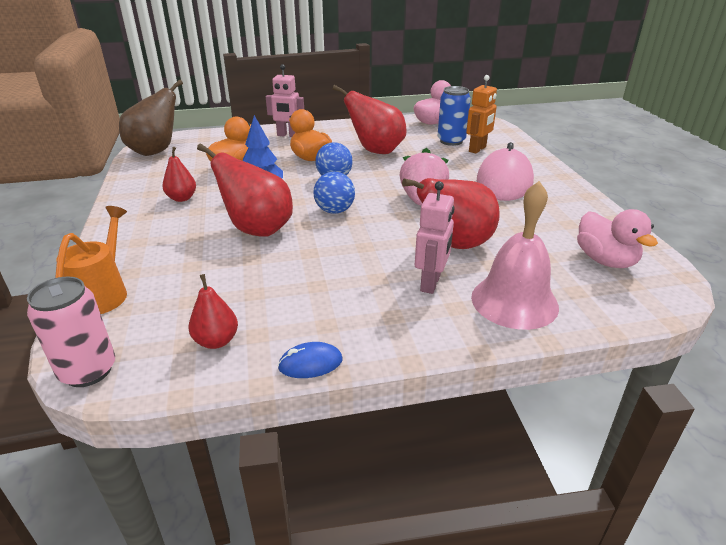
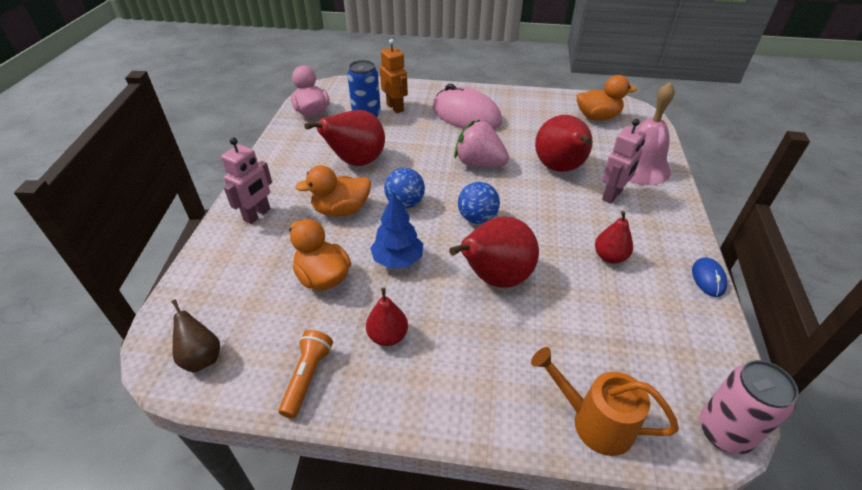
camera: 70 degrees left, 10 degrees up
(143, 181) = (307, 377): none -> orange flashlight
(156, 151) = (202, 358): brown pear -> brown pear, size x0.54
(216, 341) = (680, 331): red pear -> red pear (609, 257)
(431, 283) = (612, 195): pink robot -> pink robot turned 90 degrees clockwise
(605, 260) = (597, 117): pink duck -> orange duck

